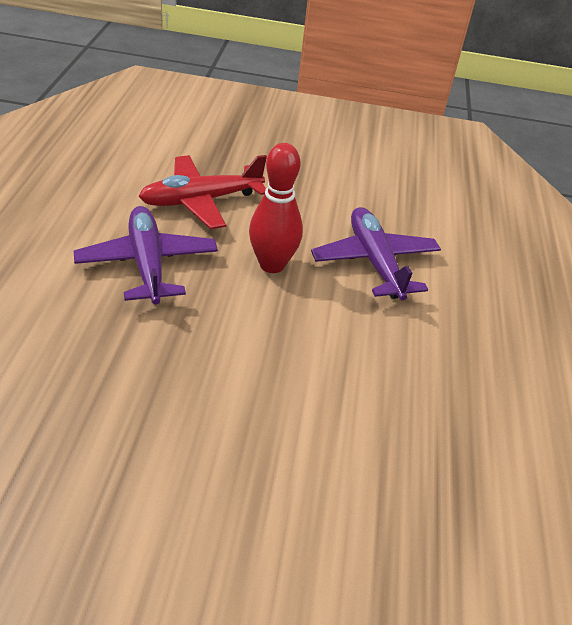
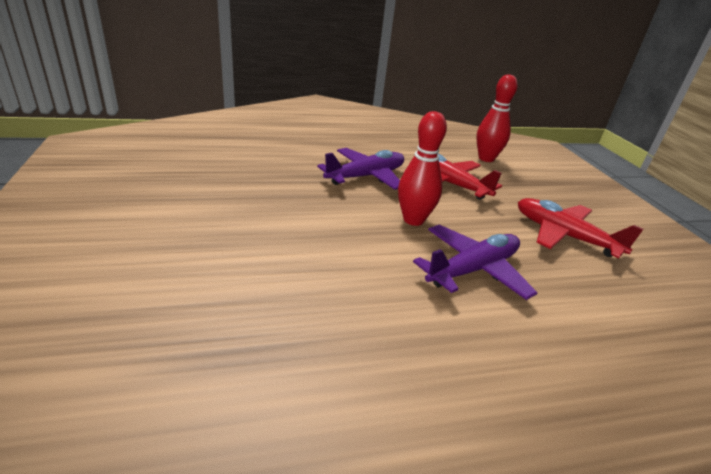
camera: 70 degrees right, 10 degrees down
(152, 141) = (486, 158): none -> red bowling pin
(337, 175) = (564, 236): none -> red plane

